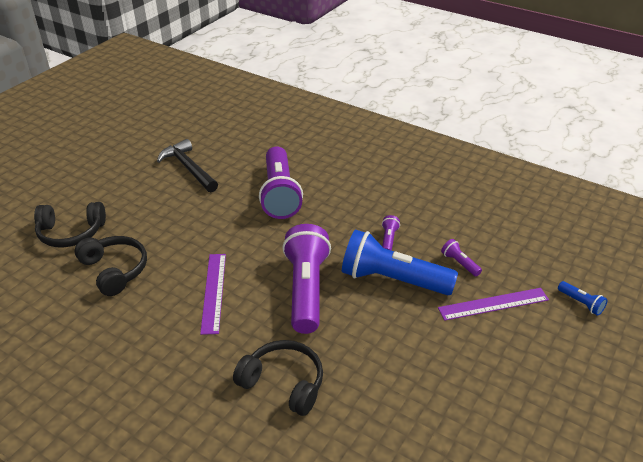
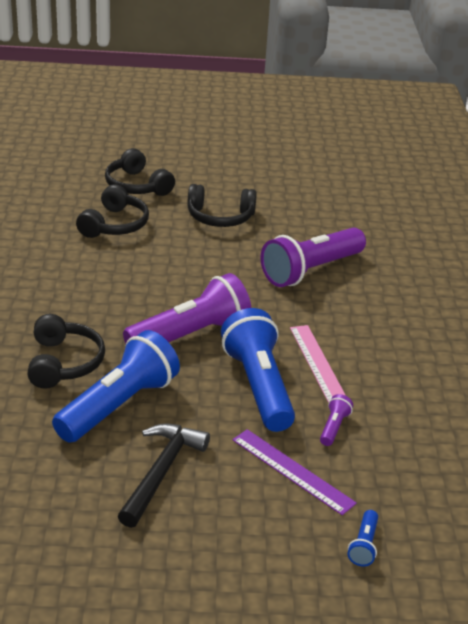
camera: 55 degrees right, 5 degrees down
(168, 207) = (220, 217): none -> black headphones
(188, 168) = (287, 205): black hammer -> black hammer (161, 472)
(214, 292) = (137, 284): purple ruler -> none
(364, 369) = (118, 405): none -> blue flashlight
(388, 240) = (318, 364): purple flashlight -> pink ruler

